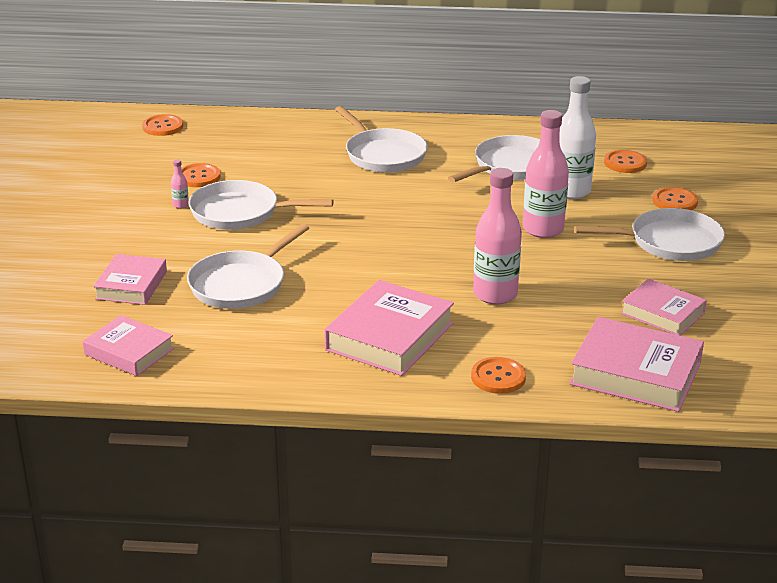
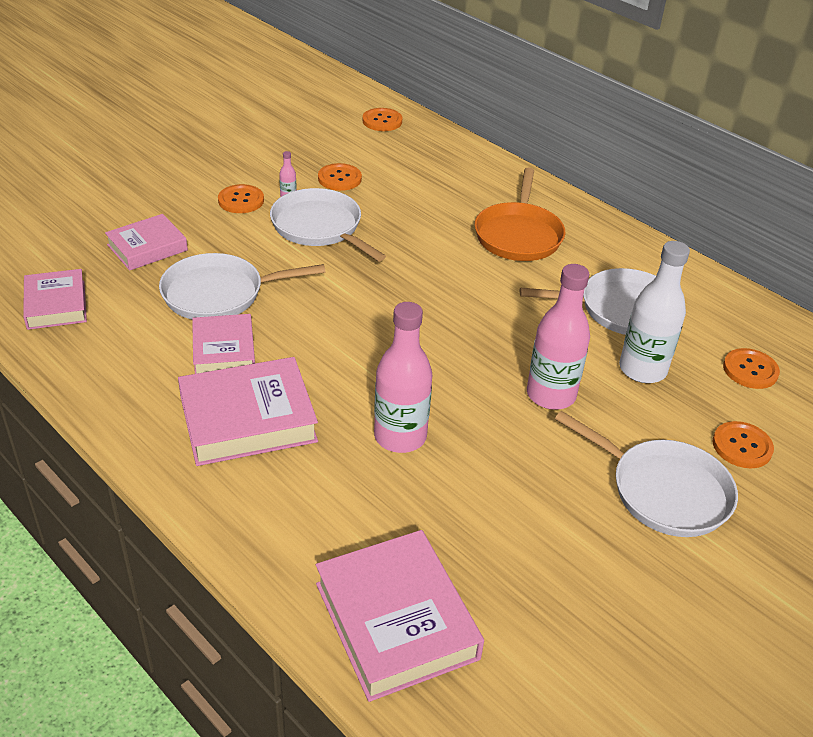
camera: 40 degrees right, 10 degrees up
(383, 155) = (518, 235): white pan -> orange pan
(498, 377) = (268, 527): orange button -> orange button (241, 200)
(662, 313) = (530, 570): pink book -> pink book (224, 350)

